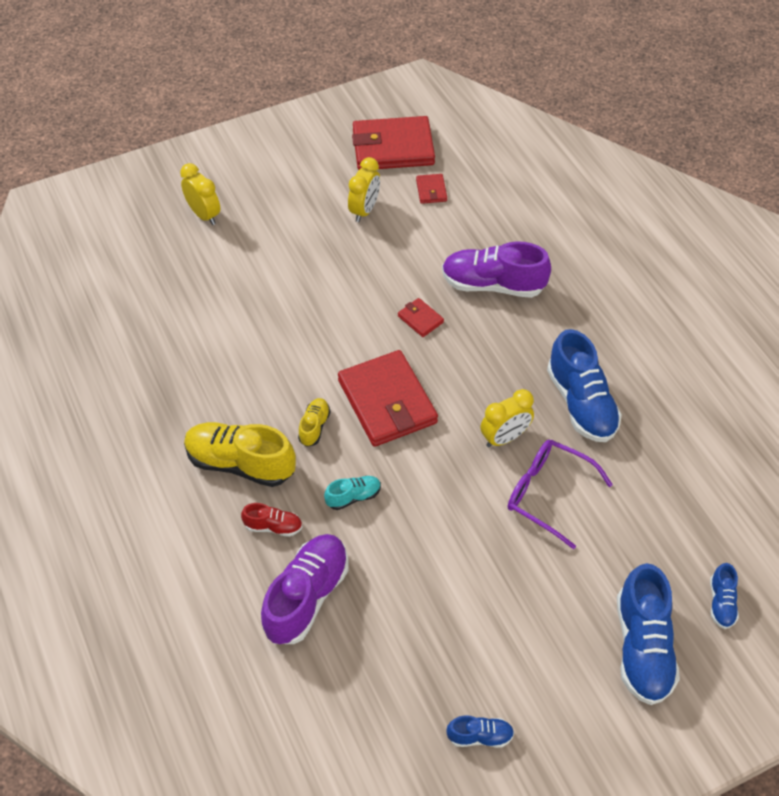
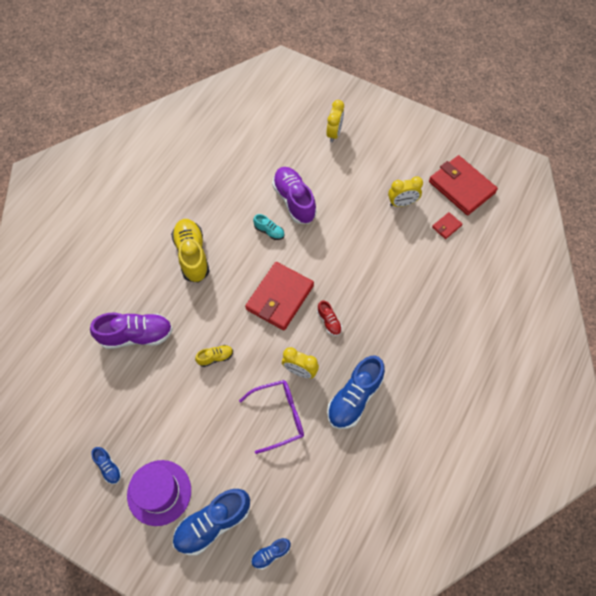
camera: 55 degrees right, 10 degrees up
(273, 526) = (166, 294): red shoe -> red shoe (329, 322)
(314, 427) = (238, 273): yellow shoe -> yellow shoe (215, 357)
(353, 497) = (208, 319): turquoise shoe -> turquoise shoe (269, 231)
(420, 319) = (348, 279): red wallet -> none
(493, 285) = (403, 301): purple shoe -> purple shoe (294, 201)
(548, 494) = (278, 416): purple glasses -> purple glasses turned 75 degrees clockwise
(559, 689) = (159, 492): none -> purple hat

